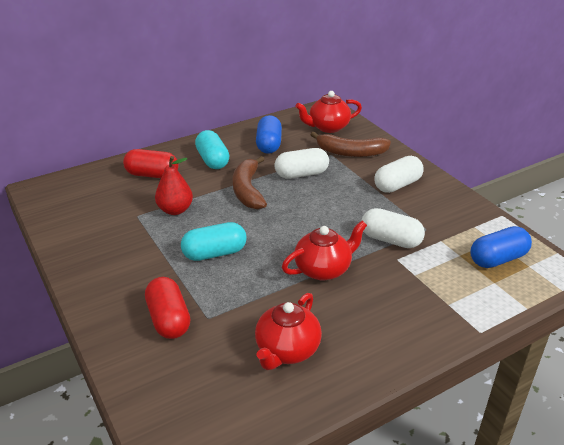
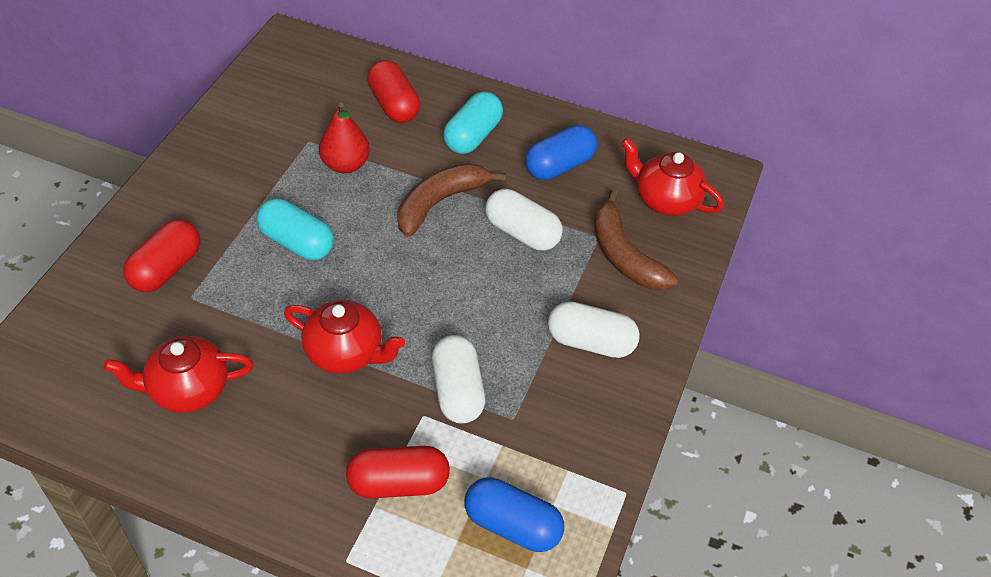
camera: 50 degrees right, 15 degrees up
(439, 288) = (398, 483): none -> red capsule

